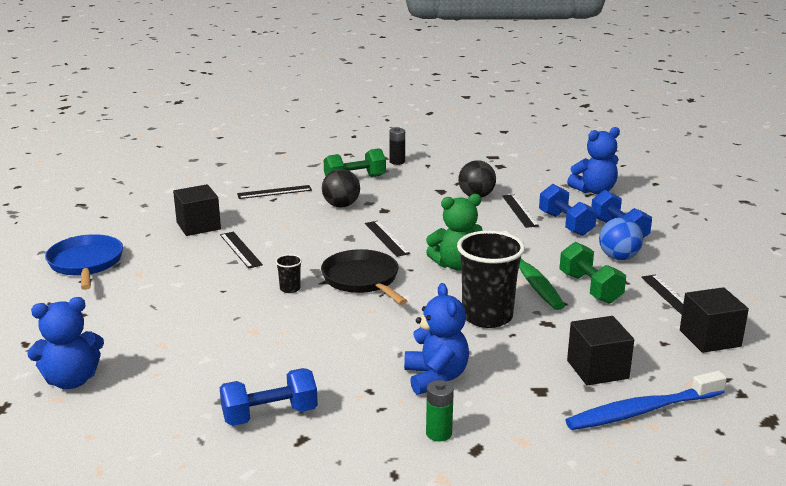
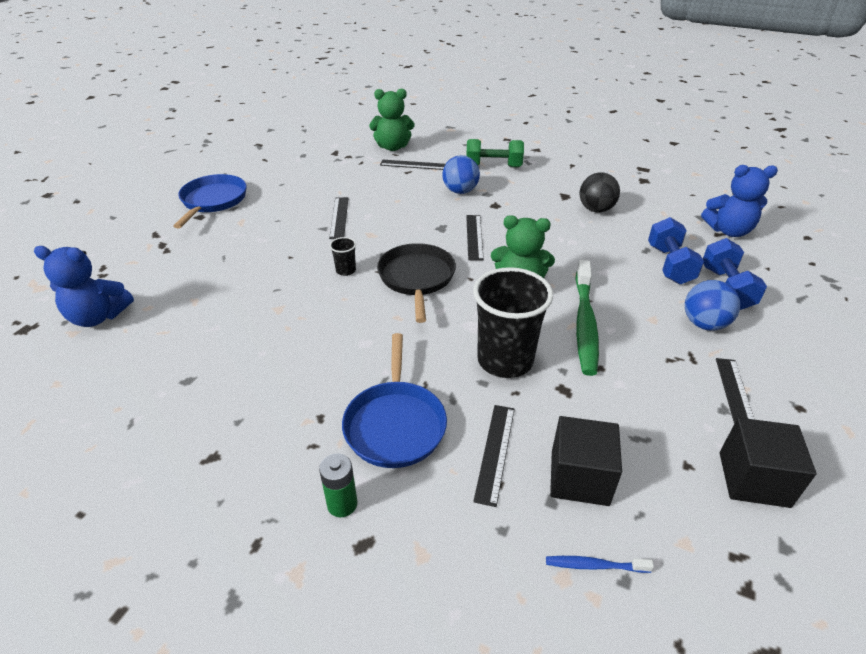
camera: 25 degrees right, 15 degrees up
(198, 226) = (326, 185): black cube -> none
(237, 180) = (393, 147): none -> green teddy bear
(270, 415) = (210, 415): blue dumbbell -> none
(341, 205) = (460, 191): black ball -> blue ball
(397, 162) = (545, 156): black battery -> none
(435, 378) = (395, 424): blue teddy bear -> blue pan
(519, 211) = (629, 236): black ruler -> black ruler (495, 452)
(590, 288) = (644, 356): green dumbbell -> none
(642, 411) = (594, 565): blue toothbrush -> blue toothbrush, size x0.45

